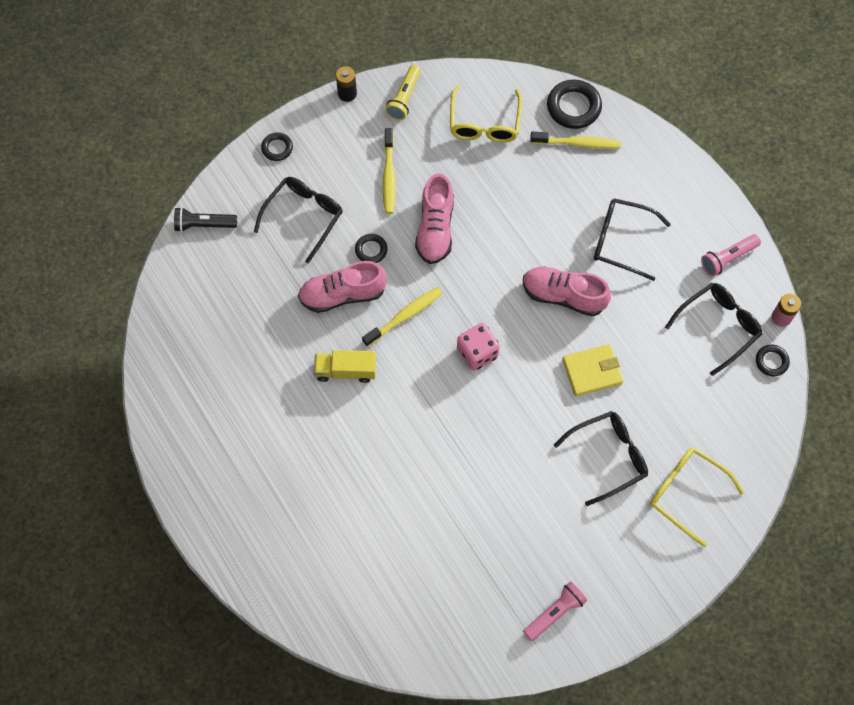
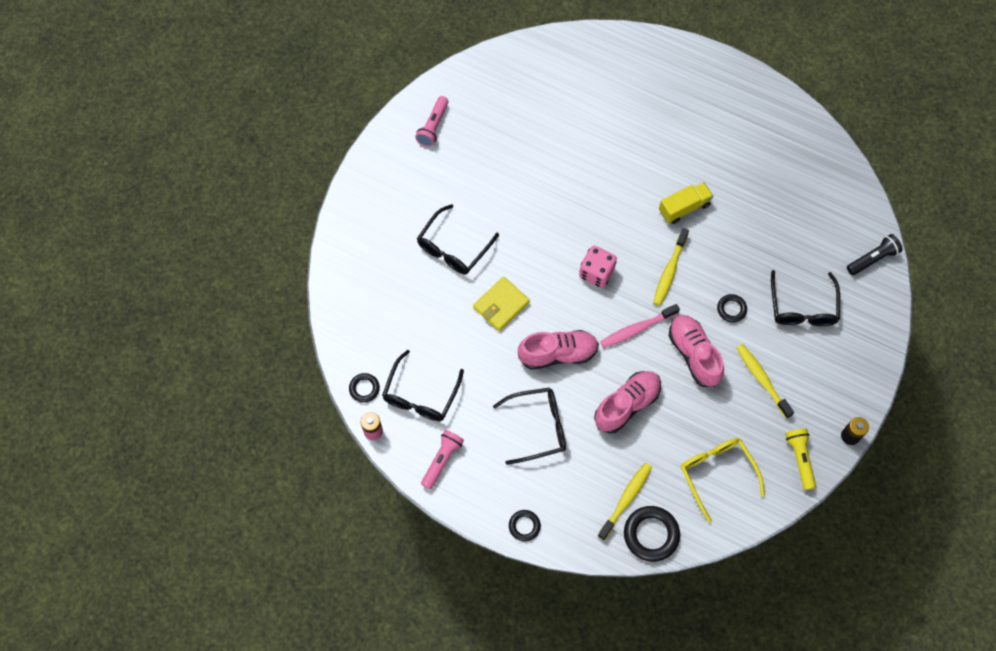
camera: 150 degrees right, 0 degrees up
(277, 148) = (868, 353): black ring -> black ring (524, 526)
(343, 294) = (727, 262): pink shoe -> pink shoe (627, 405)
(473, 279) = (636, 329): none -> pink toothbrush
(578, 143) = (626, 499): yellow toothbrush -> yellow toothbrush turned 150 degrees clockwise
(686, 493) = (382, 252): yellow glasses -> none

